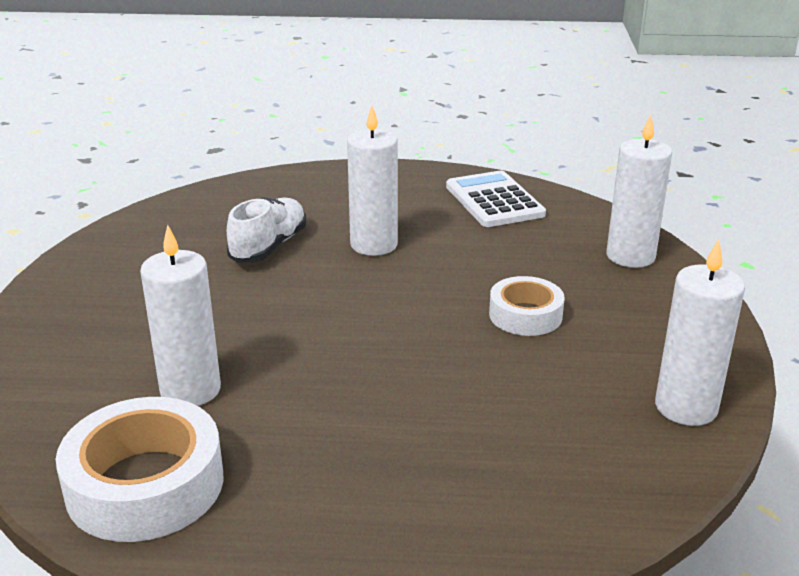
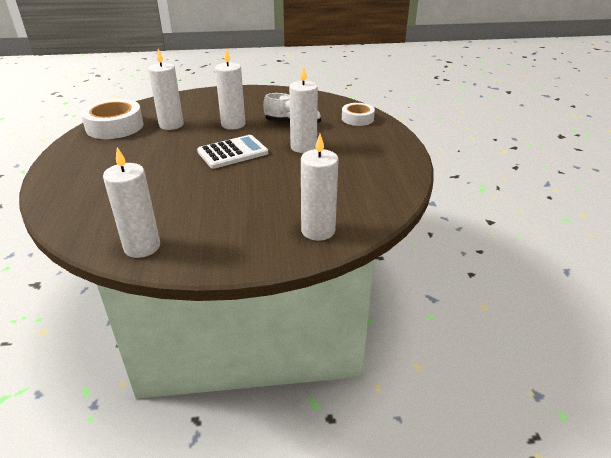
camera: 80 degrees right, 5 degrees up
(237, 309) = (233, 124): none -> white candle
(494, 200) = (378, 178): white calculator -> white calculator (232, 152)
(525, 315) = (236, 194): white tape -> white tape (357, 119)

